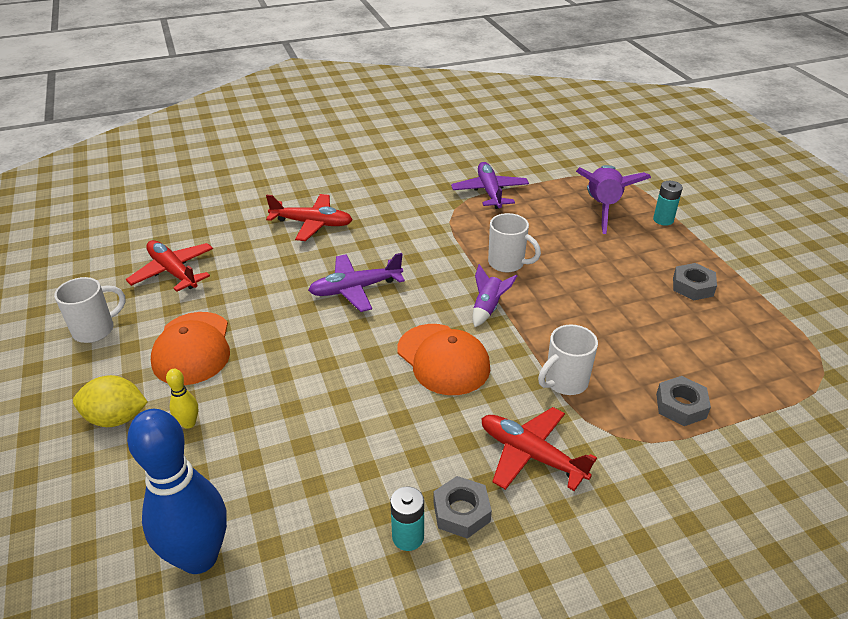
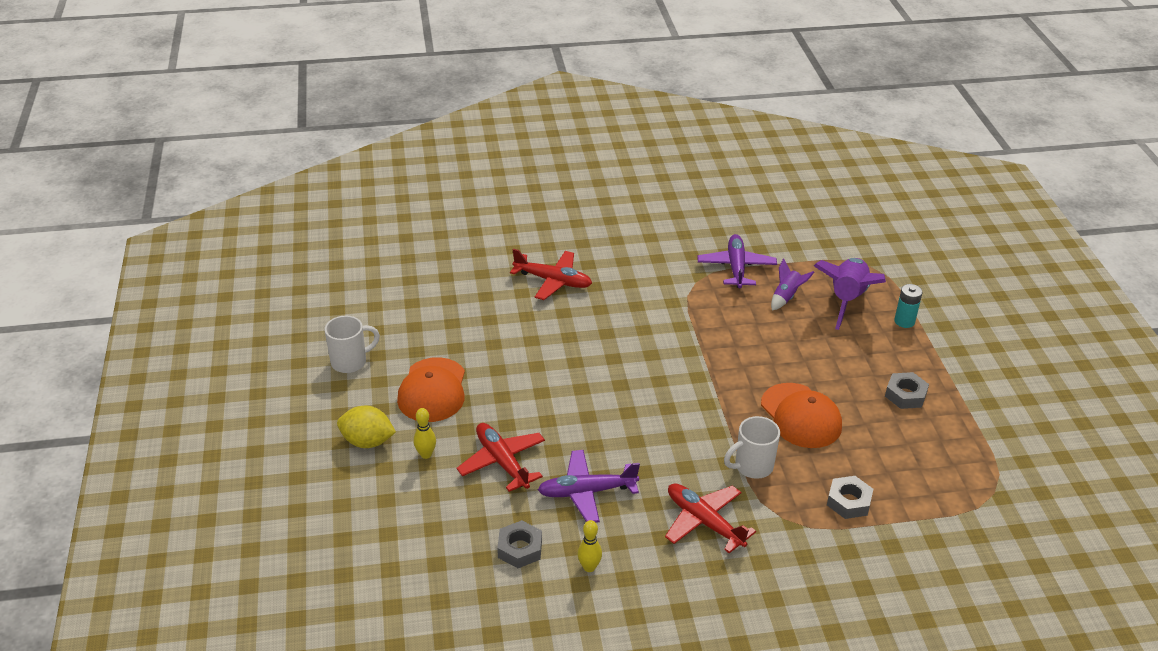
camera: 10 degrees right, 0 degrees up
(173, 272) = (419, 315): red plane -> red plane (502, 462)
(199, 557) = (428, 556): blue bowling pin -> none
(355, 289) = (583, 354): purple plane -> purple plane (586, 492)
(408, 537) = (589, 567): turquoise battery -> yellow bowling pin
(443, 359) = (649, 431): orange cap -> orange cap (801, 416)
(461, 512) = (635, 556): grey nut -> grey nut (520, 549)
(488, 308) = (701, 390): purple rocket -> purple rocket (786, 297)
(507, 263) = (733, 347): white mug -> none

